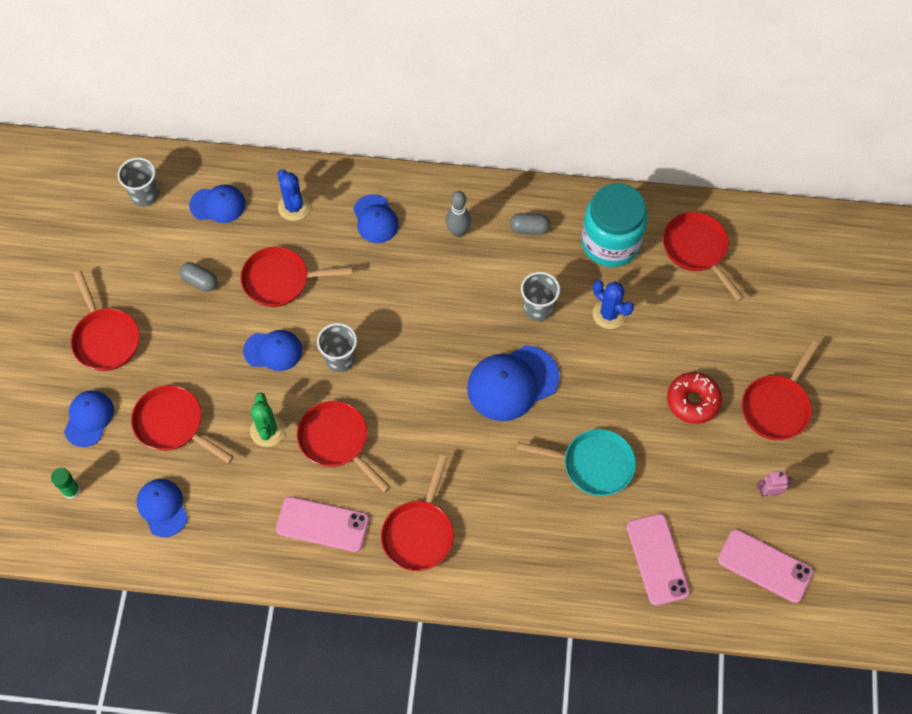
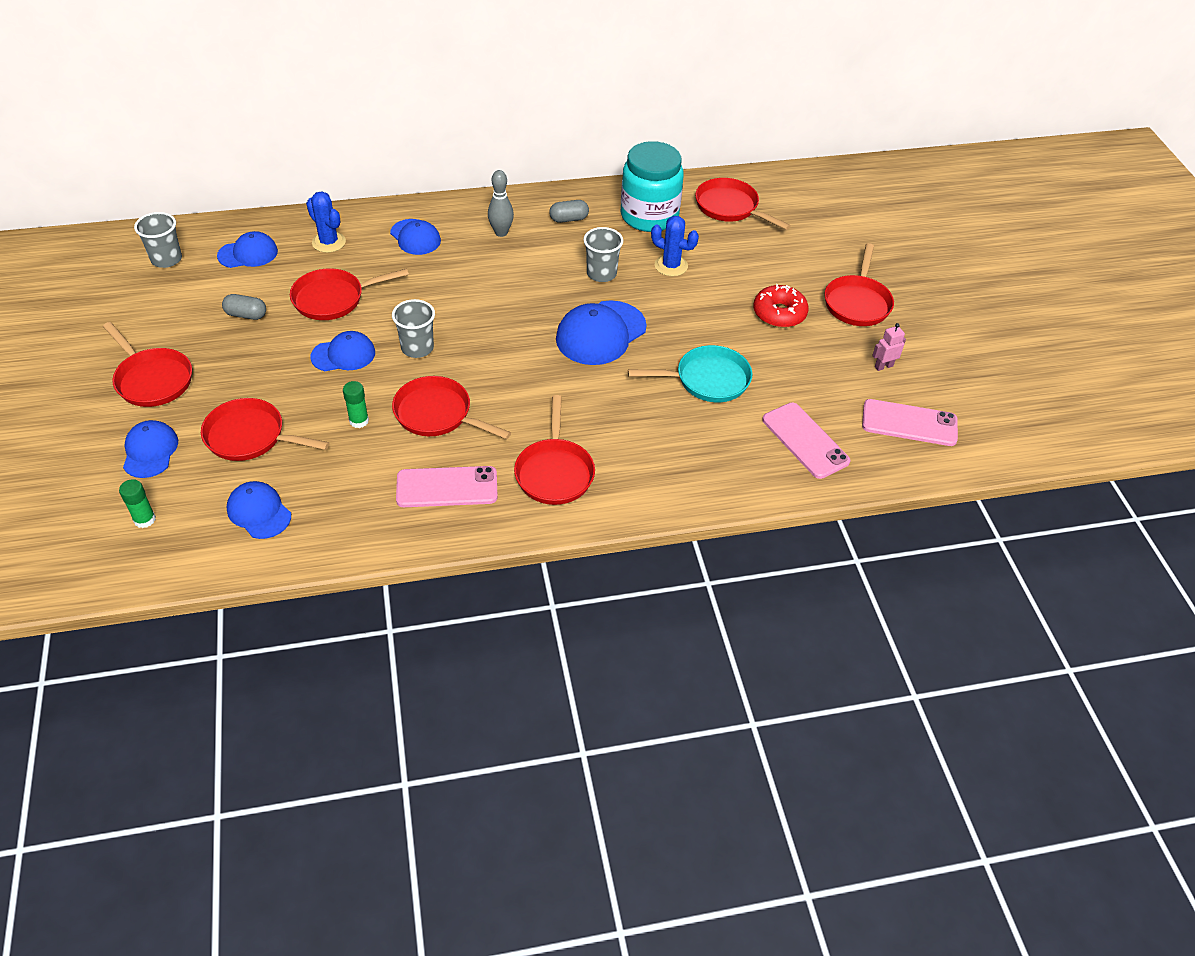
camera: 20 degrees left, 15 degrees down
(267, 431) = (359, 421): green cactus -> green glue stick

